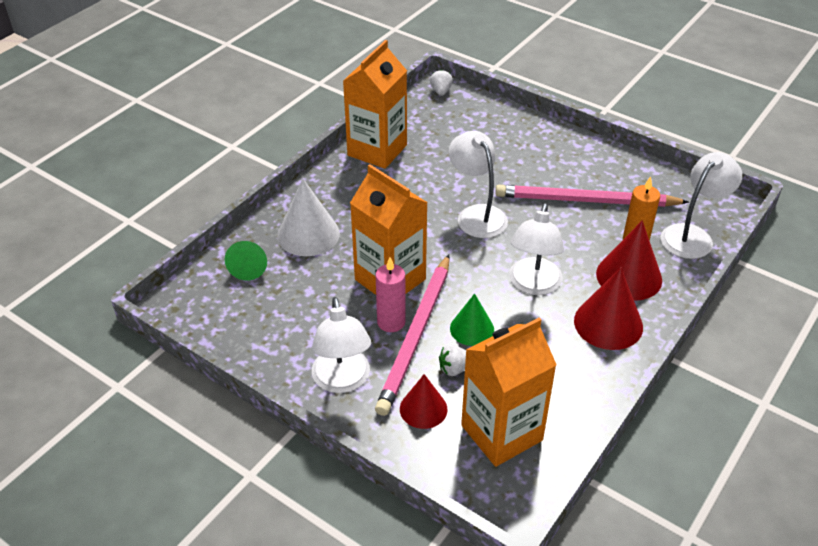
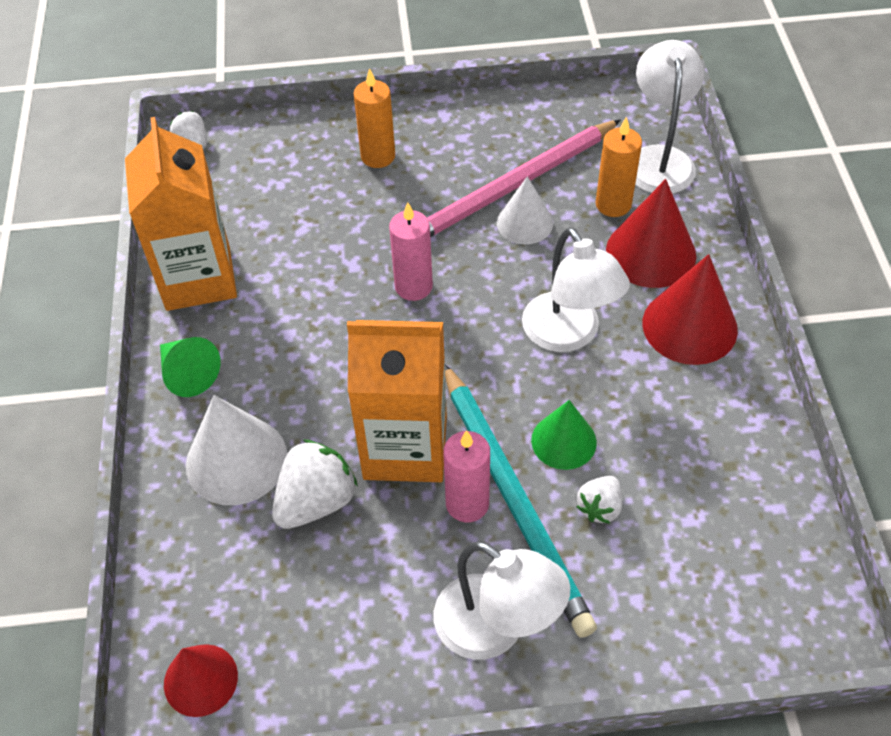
camera: 40 degrees left, 10 degrees up
(249, 267) = (207, 565): green cone -> green cone (188, 374)
(323, 274) = (316, 501): none -> white strawberry
(416, 336) = (514, 499): pink pencil -> turquoise pencil
(423, 409) = (621, 587): red cone -> red cone (200, 680)
(476, 214) = (413, 286): white lamp -> pink candle
(501, 433) = (728, 546): orange carton -> none
(528, 147) = (378, 156): none -> orange candle
(572, 221) = (524, 223): none -> white cone

